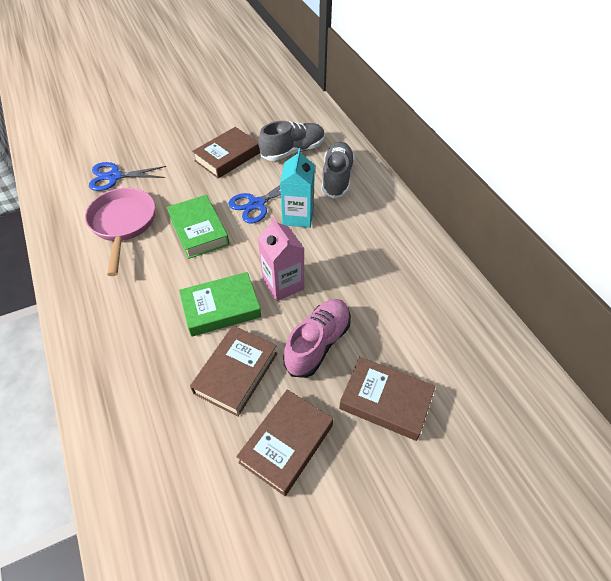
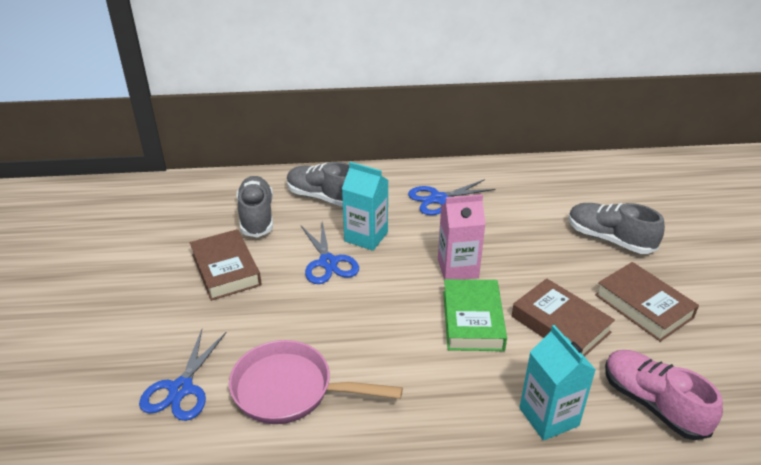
camera: 70 degrees left, 15 degrees down
(125, 379) = (548, 417): none -> turquoise carton
(199, 230) = (344, 318): green book -> none
(318, 343) = (540, 262): pink shoe -> pink shoe (653, 404)
(377, 249) = (438, 199): none -> blue scissors
(385, 401) = (609, 239): brown book -> grey shoe

